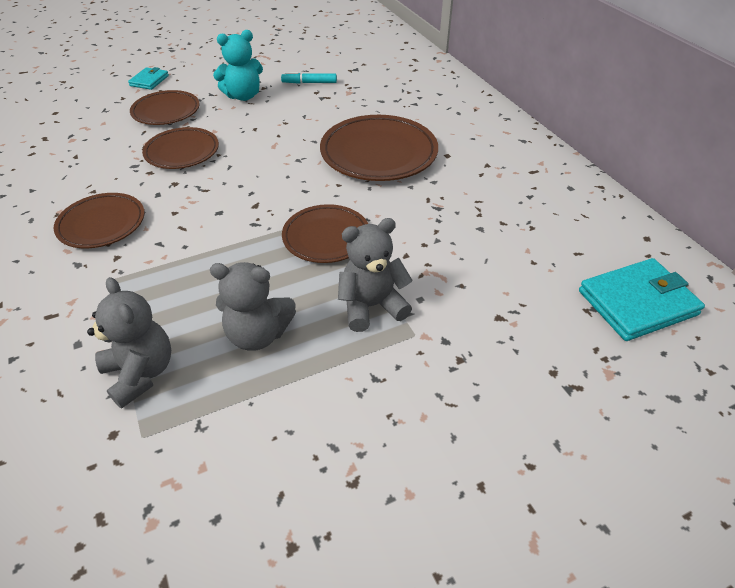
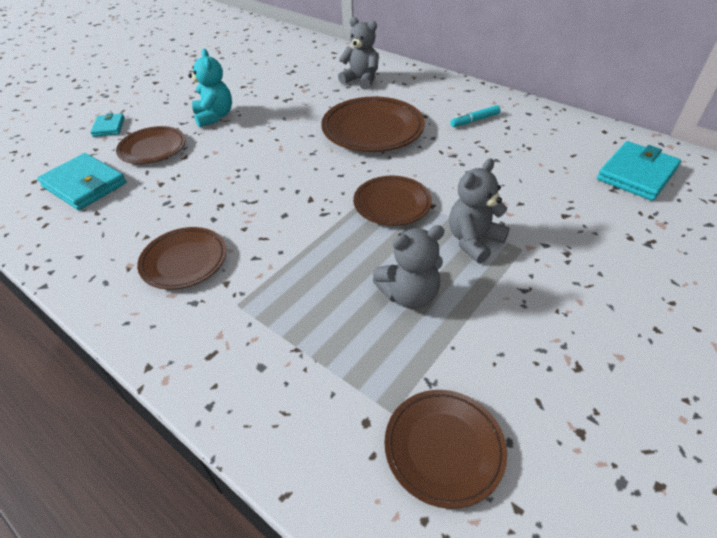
camera: 25 degrees left, 0 degrees up
(87, 128) = (85, 185): none -> turquoise wallet
(141, 373) = (342, 365): grey teddy bear -> grey teddy bear (361, 80)
(182, 152) = (202, 177): brown plate -> brown plate (443, 448)
(243, 96) = (214, 116): turquoise teddy bear -> turquoise teddy bear turned 60 degrees counterclockwise
(309, 83) = (263, 91): turquoise marker -> turquoise marker (475, 120)

